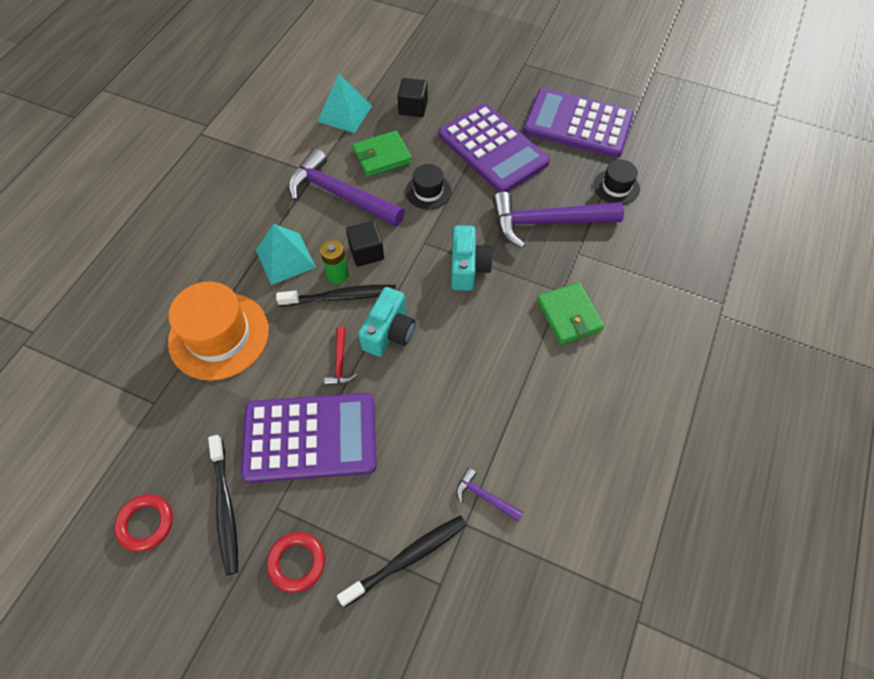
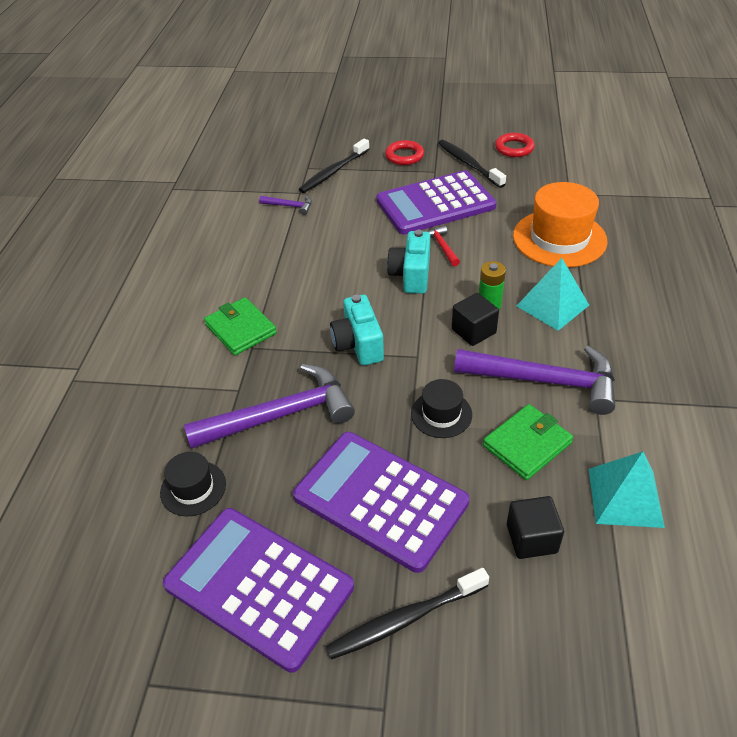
camera: 165 degrees right, 15 degrees down
(341, 297) = (473, 289): black toothbrush -> black toothbrush (405, 619)
(578, 124) = (259, 586): purple calculator -> purple calculator turned 150 degrees counterclockwise

